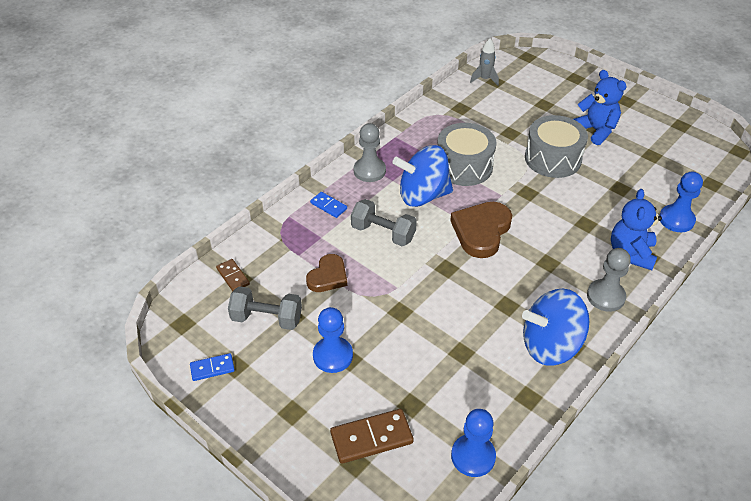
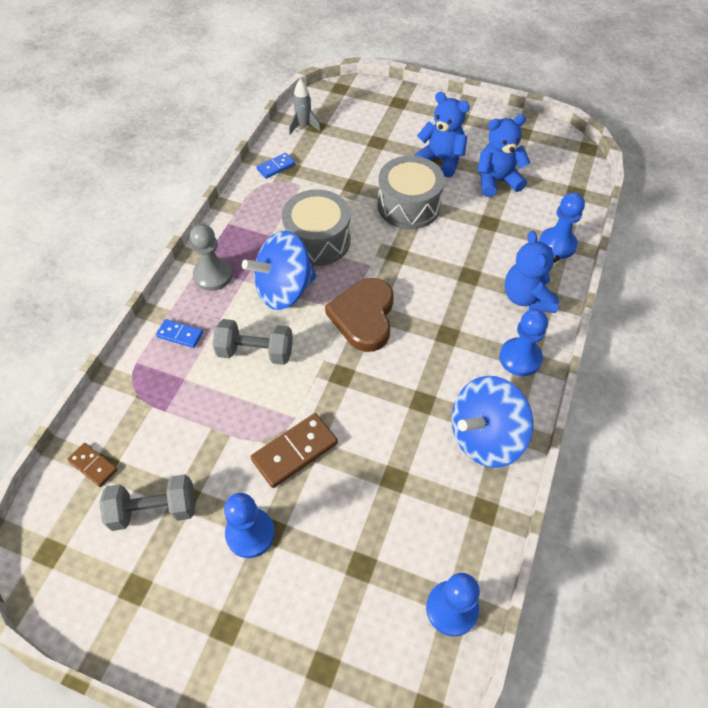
camera: 20 degrees left, 10 degrees up
(212, 368) = (107, 602): blue domino -> blue domino (276, 167)
(328, 276) = (210, 428): brown heart -> none
(371, 438) = (331, 627): brown domino -> brown domino (294, 451)
(605, 296) = (520, 358): grey pawn -> blue pawn
(640, 157) = (497, 181): none -> blue teddy bear

